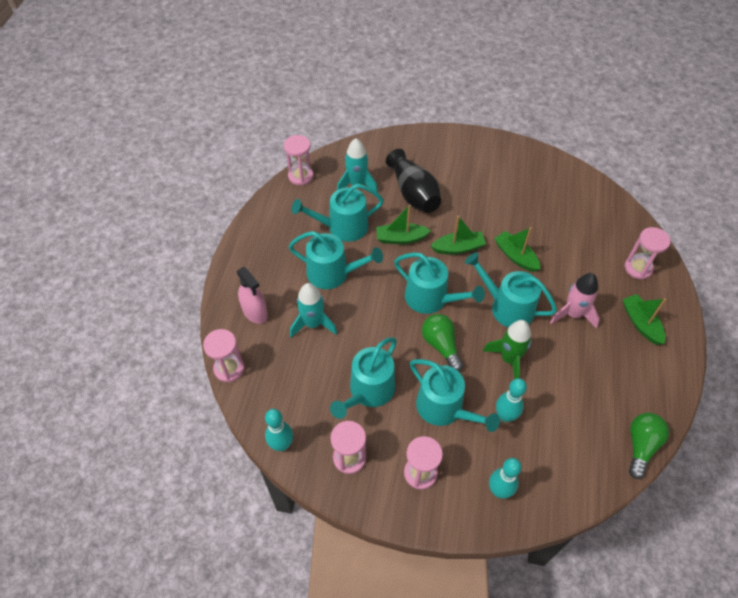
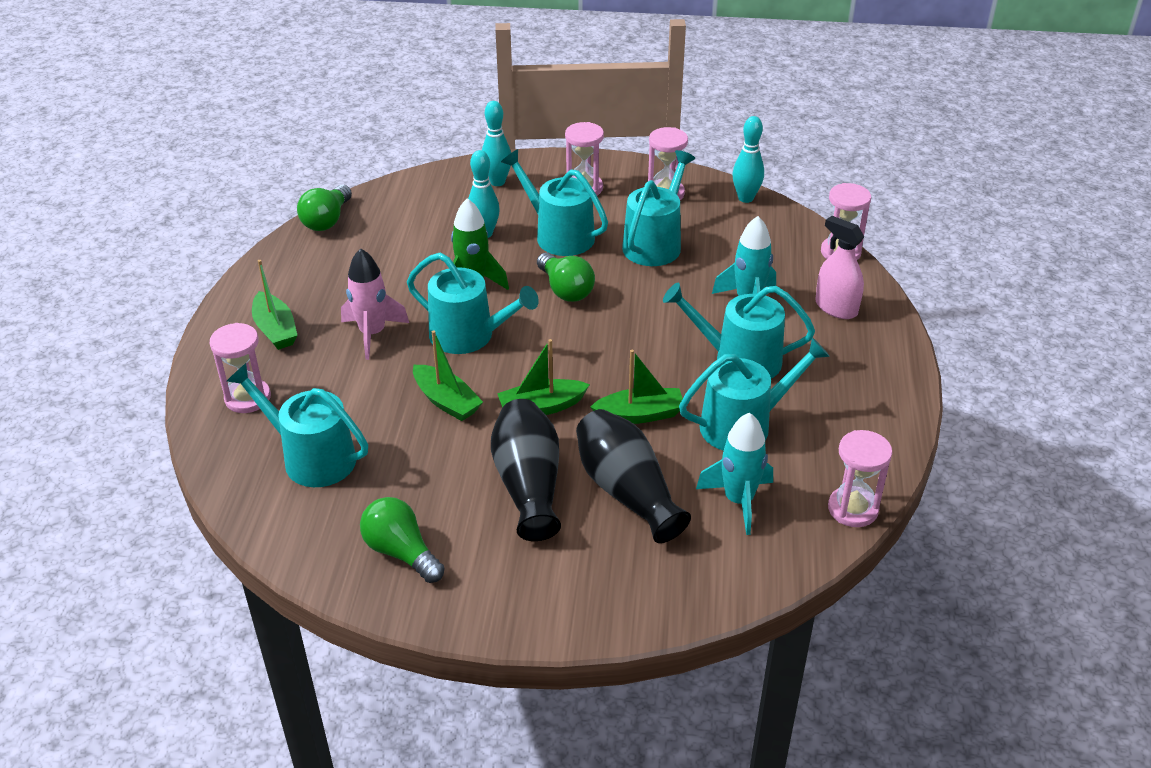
camera: 175 degrees right, 15 degrees down
(431, 299) = (582, 338): turquoise watering can -> turquoise watering can (312, 457)
(465, 201) = (528, 484): none -> black vase
(526, 171) = (401, 552): none -> green light bulb

